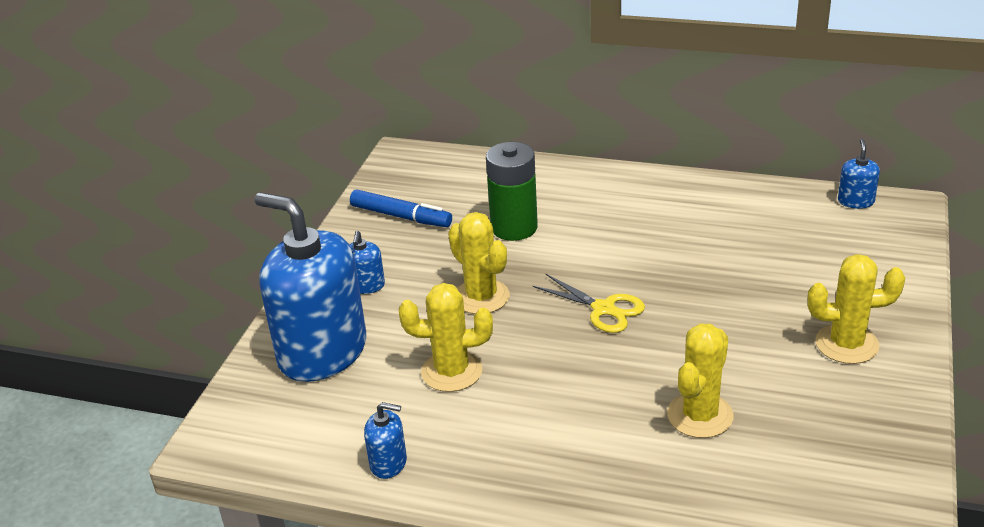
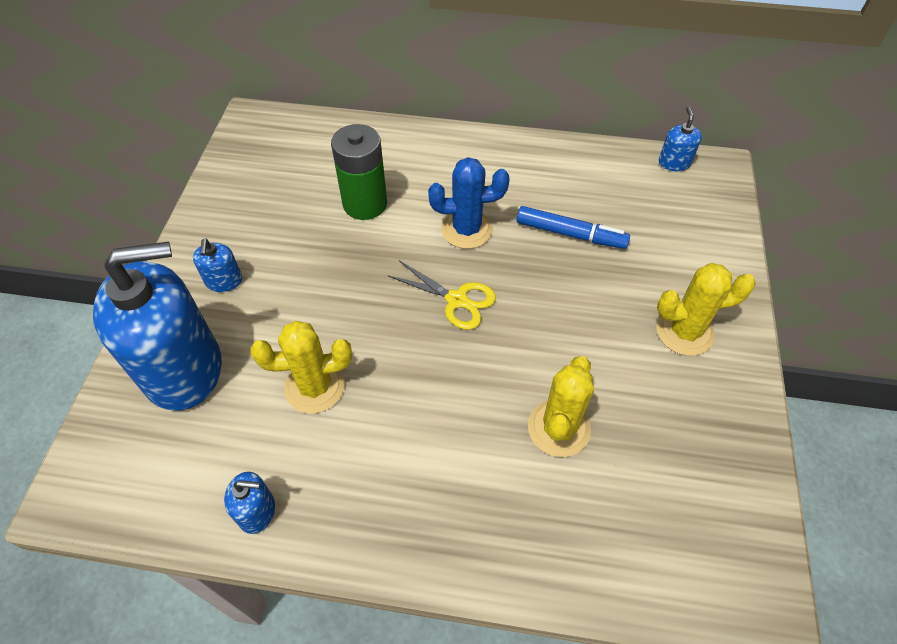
camera: 10 degrees left, 20 degrees up
(322, 352) = (183, 369): blue soap dispenser -> blue soap dispenser turned 135 degrees clockwise
(401, 216) = (255, 194): blue marker -> blue marker (570, 234)
(481, 297) = (338, 290): yellow cactus -> none
(620, 252) = (467, 229): none -> blue cactus

